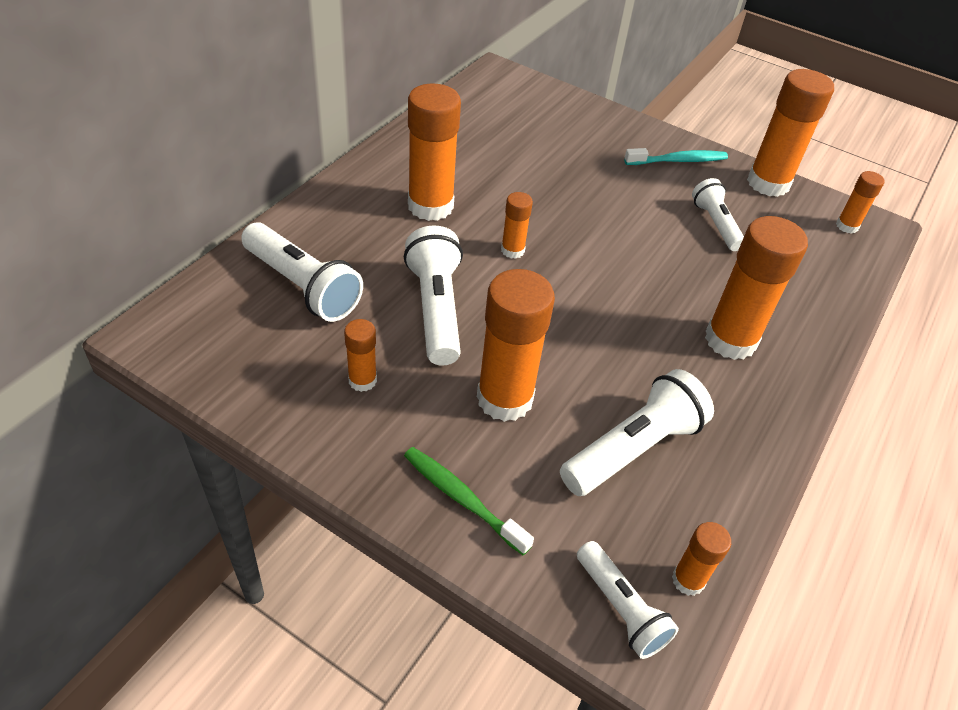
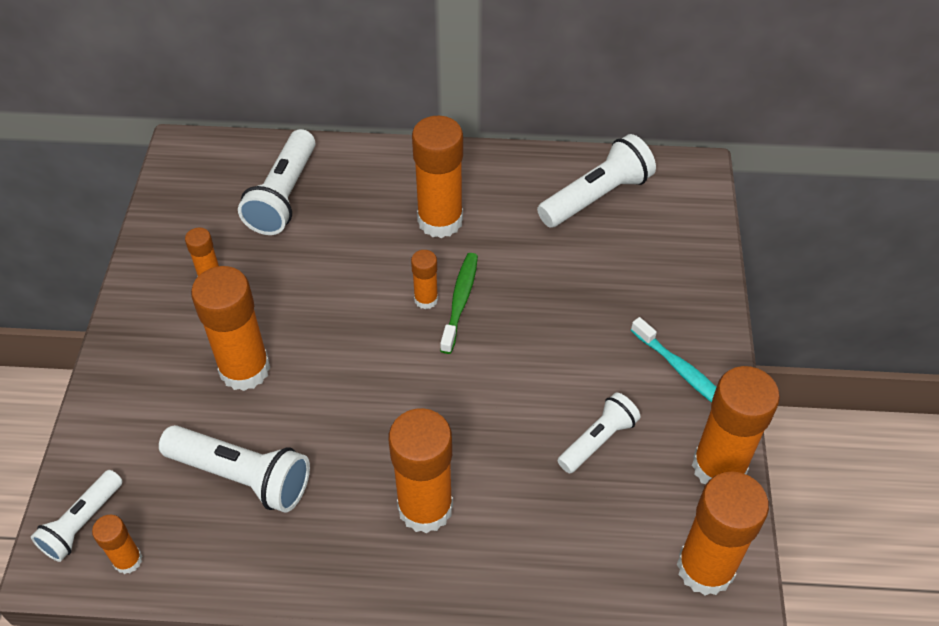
camera: 65 degrees right, 5 degrees up
(436, 309) = (315, 283): white flashlight -> white flashlight (596, 197)
(462, 498) = (132, 386): green toothbrush -> green toothbrush (460, 301)
(847, 226) = (705, 568): orange glue stick -> orange glue stick, size x2.00

